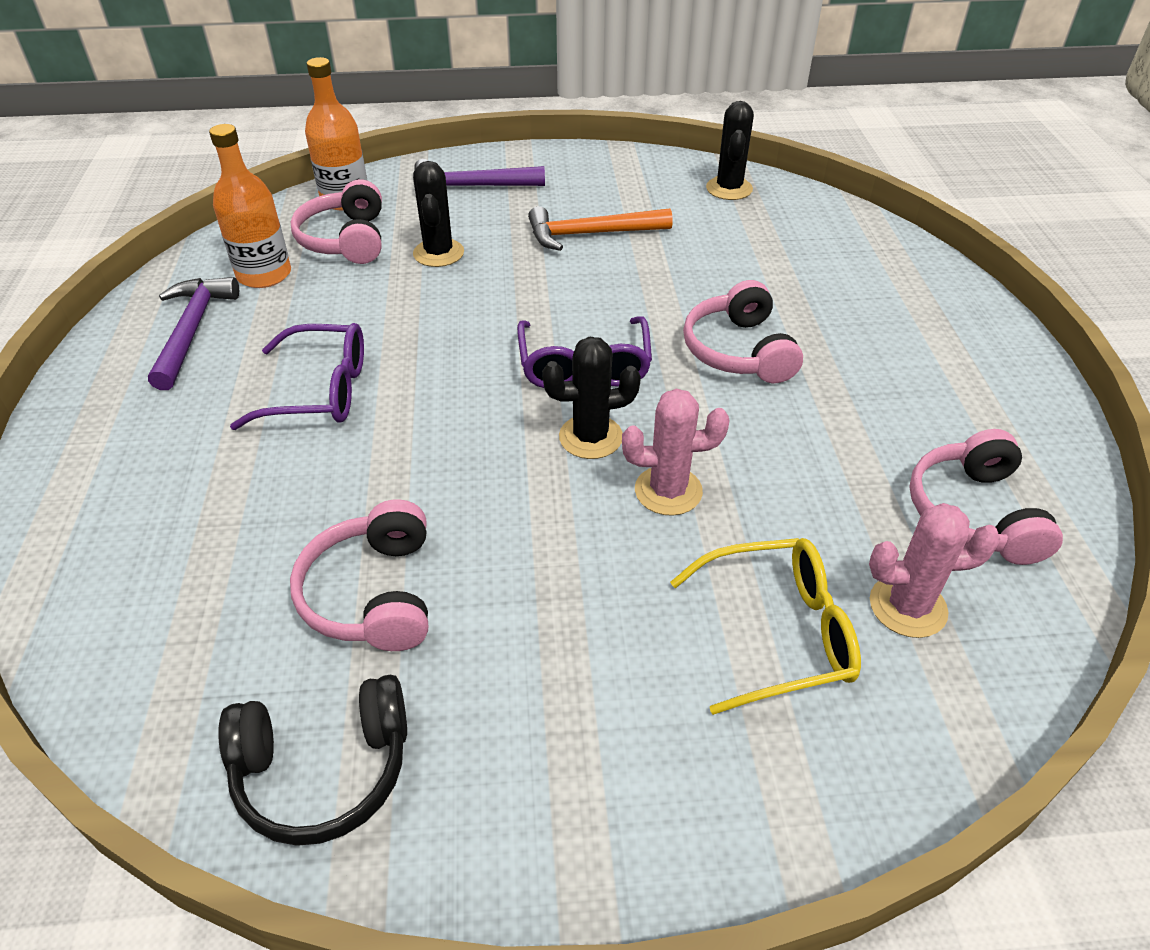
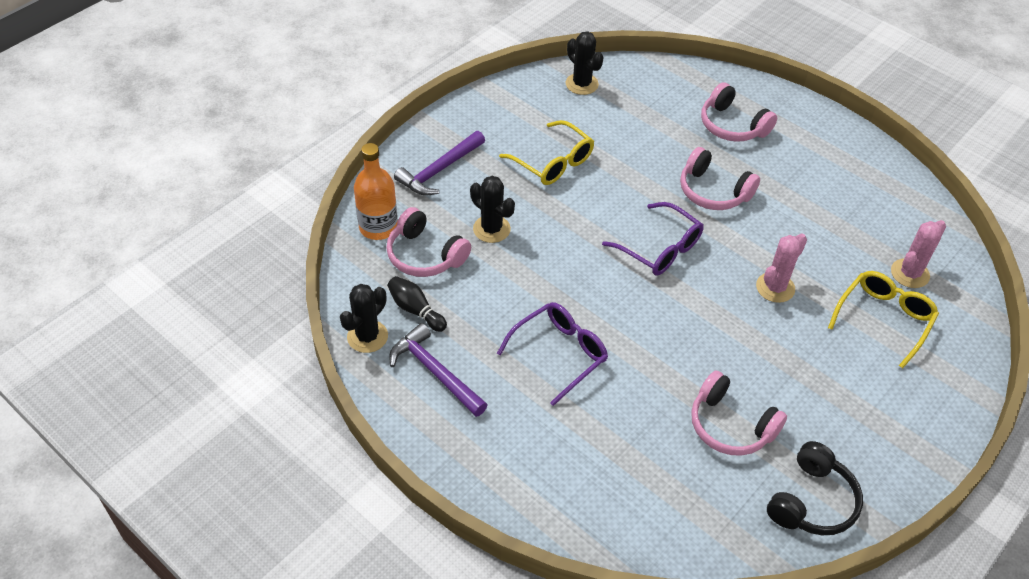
camera: 45 degrees left, 5 degrees up
(264, 275) = (416, 310): orange bottle -> black bowling pin
(590, 437) = (712, 285): black cactus -> black cactus (367, 336)
(591, 234) = (553, 162): orange hammer -> yellow glasses
(973, 513) = (887, 213): pink headphones -> pink headphones (732, 125)

